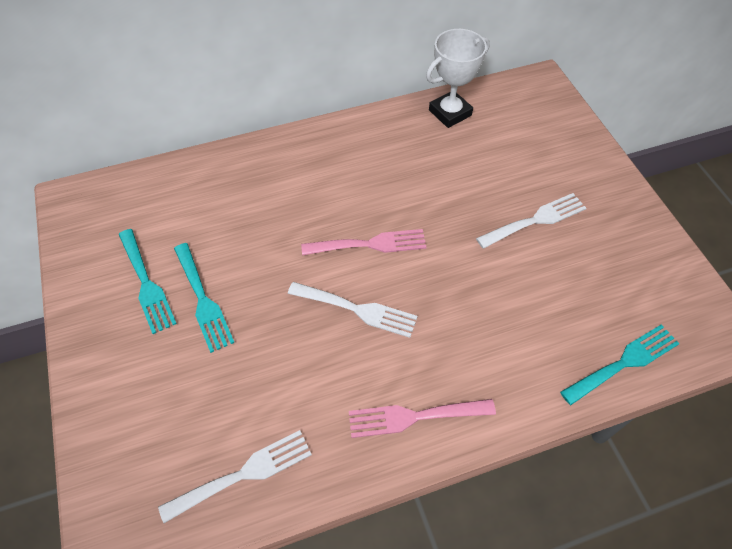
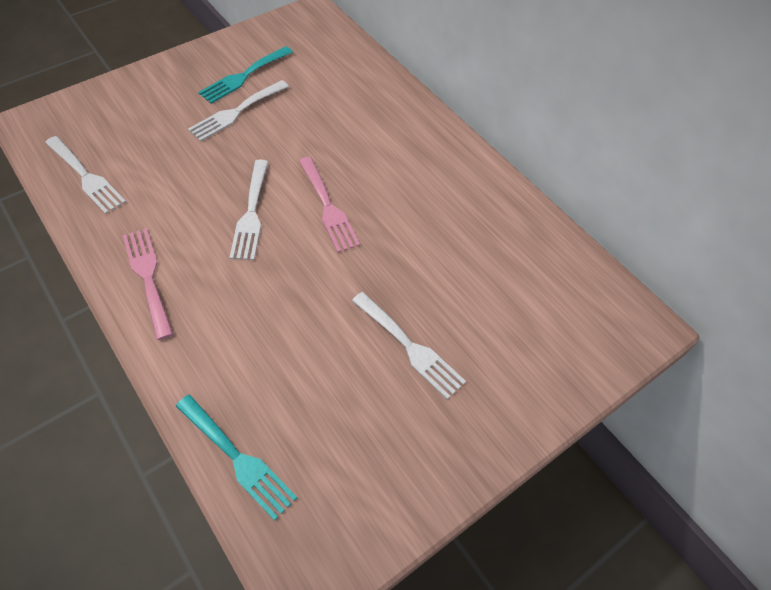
camera: 70 degrees right, 0 degrees up
(203, 300) = (236, 112): turquoise fork -> white fork
(450, 113) = (538, 240): white trophy -> none

